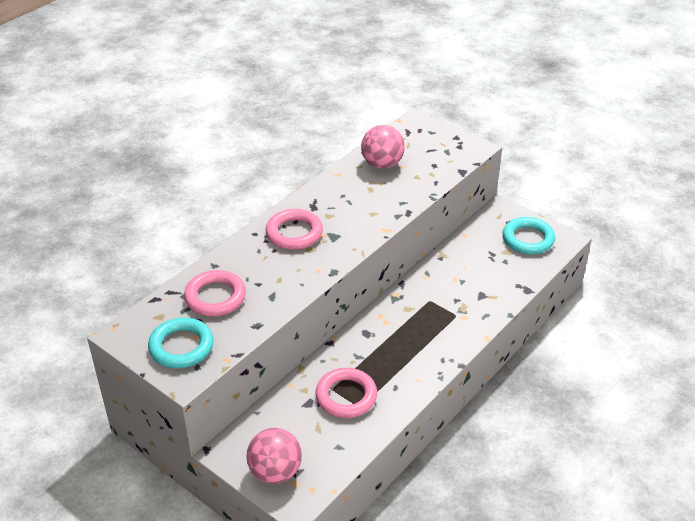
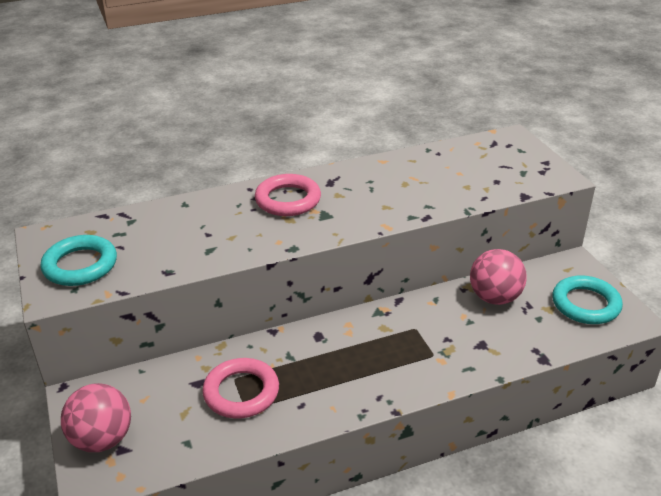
camera: 30 degrees right, 5 degrees down
(215, 297) = (156, 232): pink ring -> none
(382, 164) = (438, 165): pink ball -> pink ball (494, 298)

